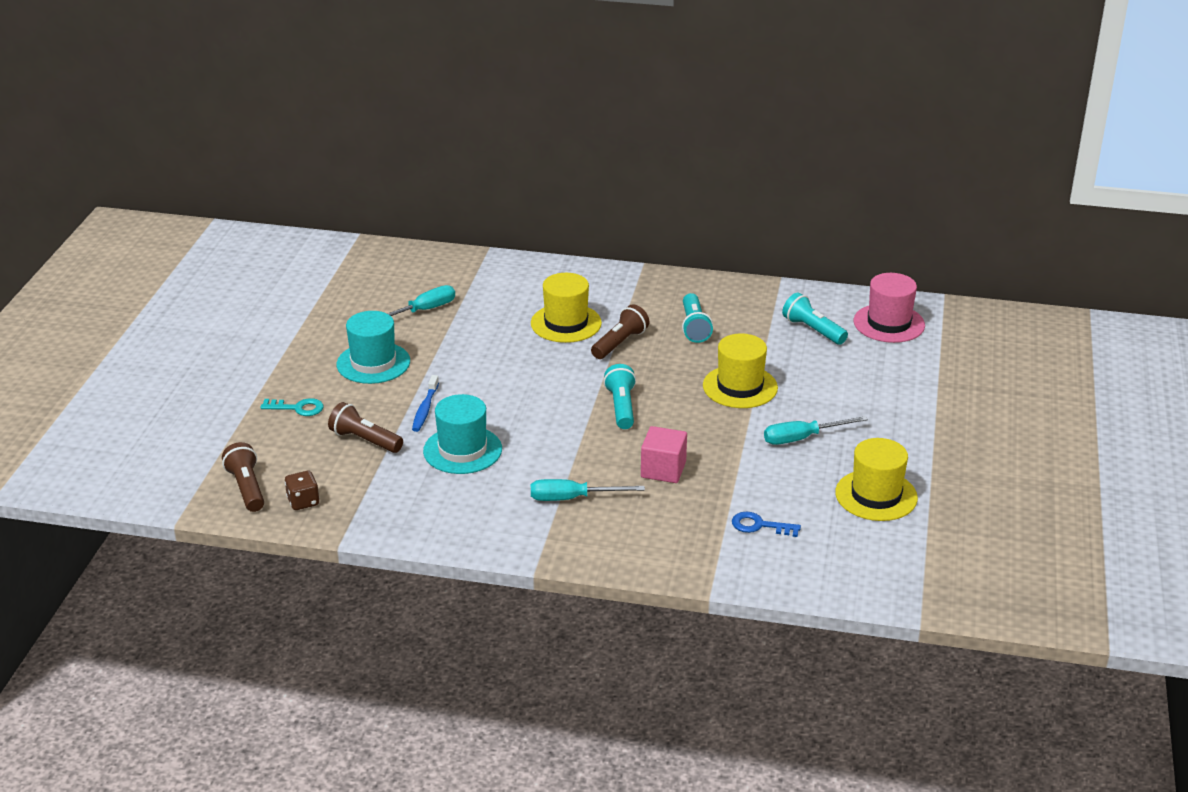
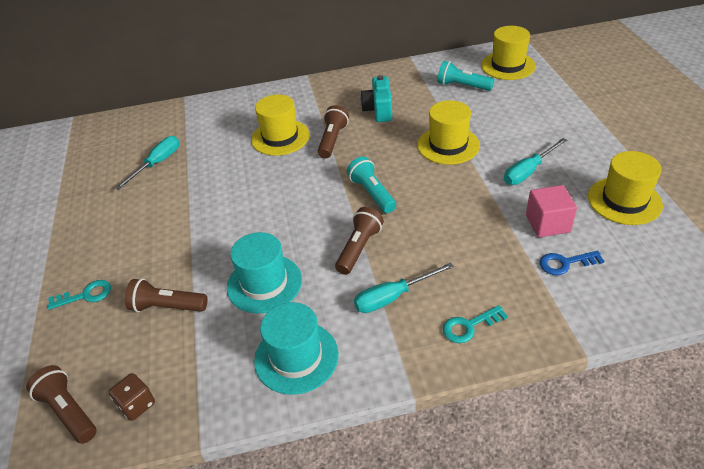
camera: 20 degrees left, 10 degrees up
(373, 363) = (137, 224): turquoise hat -> turquoise hat (296, 357)
(425, 409) = (207, 253): blue toothbrush -> none
(571, 450) = (359, 248): none -> brown flashlight
(623, 542) = (469, 326): none -> turquoise key
(663, 470) = (447, 239): pink cube -> pink cube (547, 223)
(694, 327) = (378, 110): turquoise flashlight -> turquoise camera
(889, 323) = (508, 66): pink hat -> yellow hat

